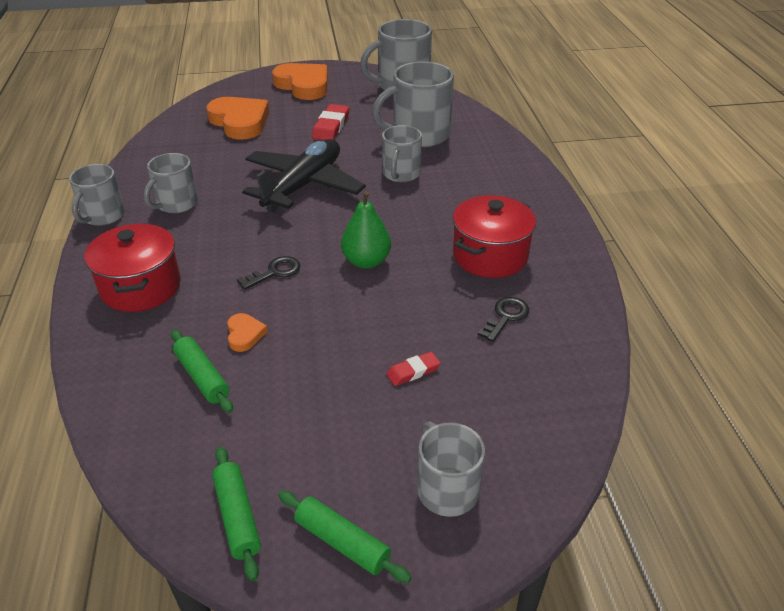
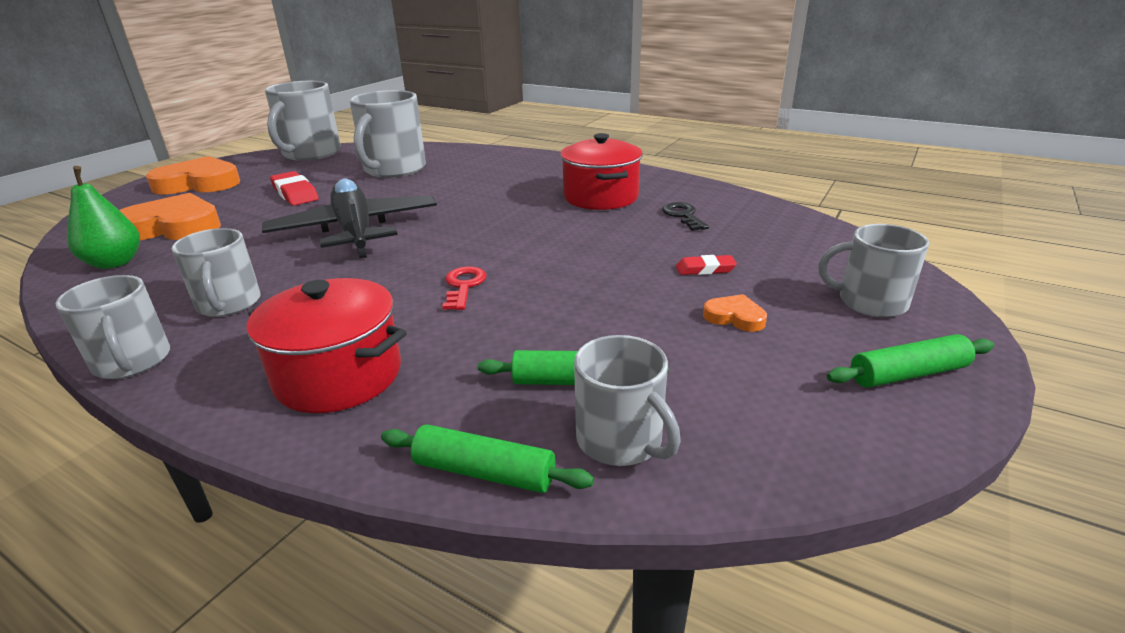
camera: 50 degrees left, 10 degrees down
(237, 517) = (830, 428): green rolling pin -> green rolling pin (484, 472)
(245, 334) = (537, 333): orange heart -> orange heart (735, 317)
(274, 272) = (463, 286): black key -> red key
(366, 261) = (525, 241): green pear -> green pear (115, 263)
(401, 174) = (431, 191): grey mug -> grey mug (621, 441)
(413, 371) = (705, 269): red eraser -> red eraser turned 75 degrees clockwise

